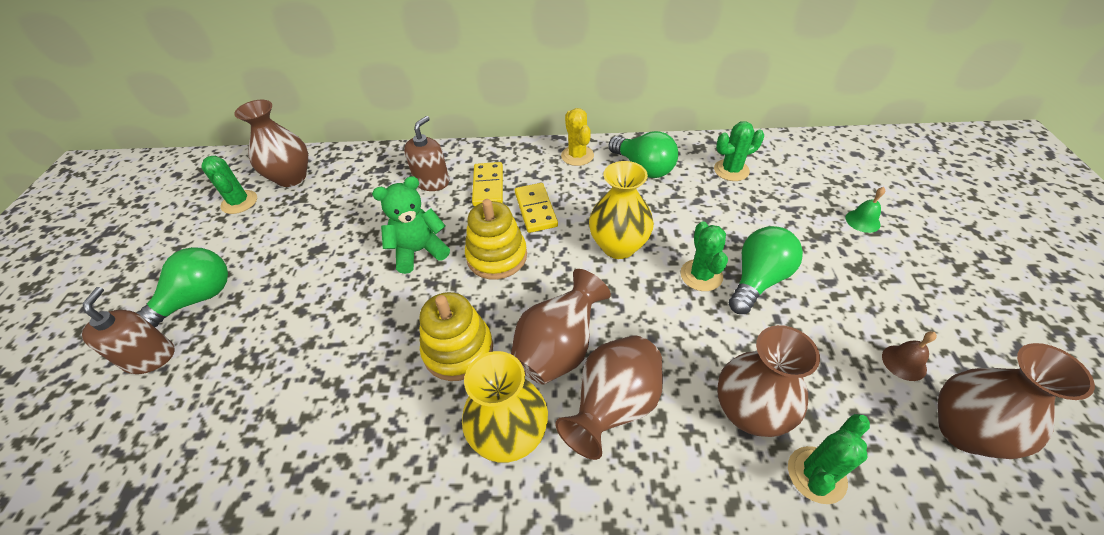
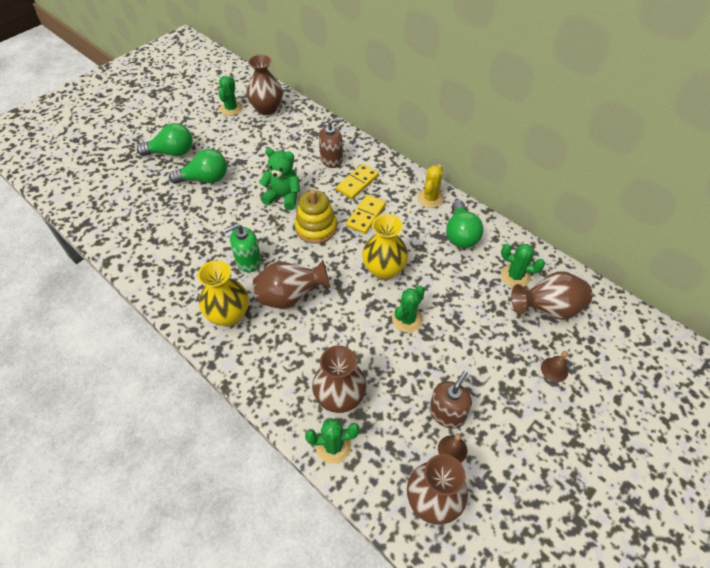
camera: 40 degrees right, 5 degrees up
(150, 357) = (134, 168): brown soap dispenser -> brown soap dispenser (447, 413)
(458, 350) = (248, 261): yellow stacking toy -> green soap dispenser
(613, 406) = (283, 341): brown vase -> brown vase (547, 309)
(758, 280) = (435, 347): green light bulb -> green light bulb (205, 179)
(862, 221) = (554, 369): green bell -> brown bell

